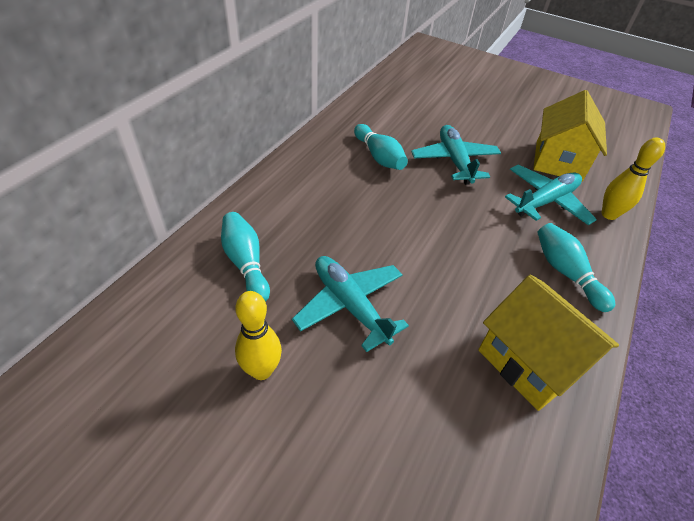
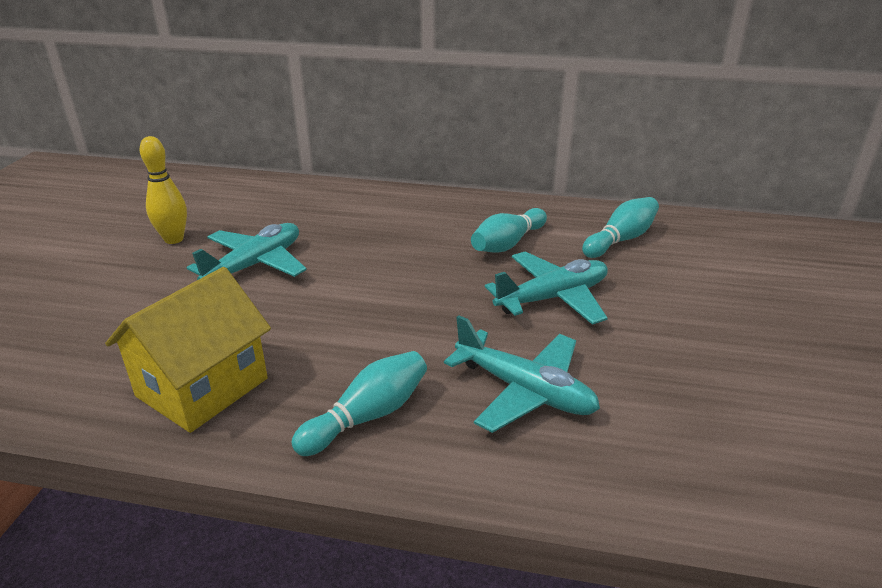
camera: 75 degrees right, 15 degrees down
(246, 263) = (290, 208): turquoise bowling pin -> turquoise bowling pin (620, 240)
(558, 161) = (658, 403): yellow house -> none
(609, 214) = (545, 470): yellow bowling pin -> none

